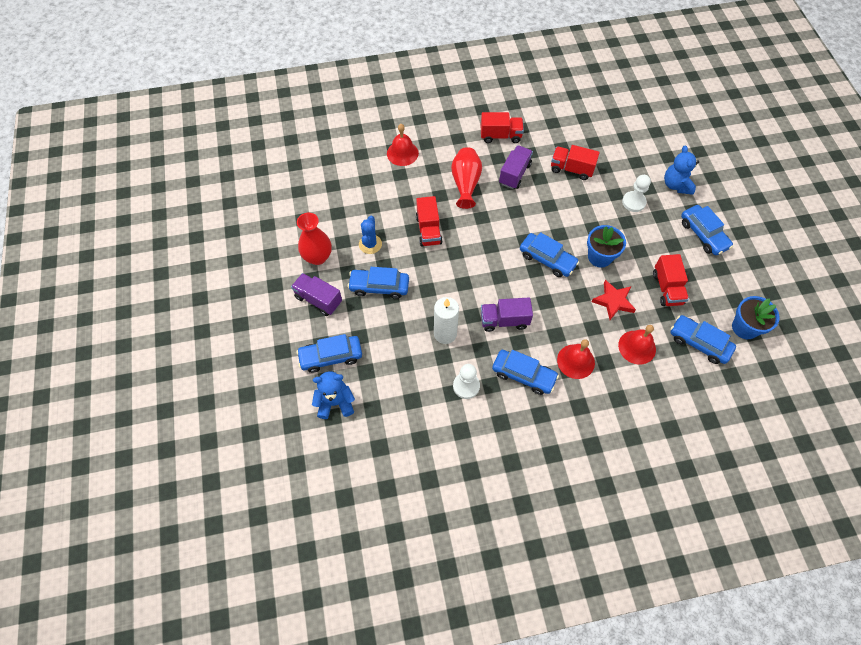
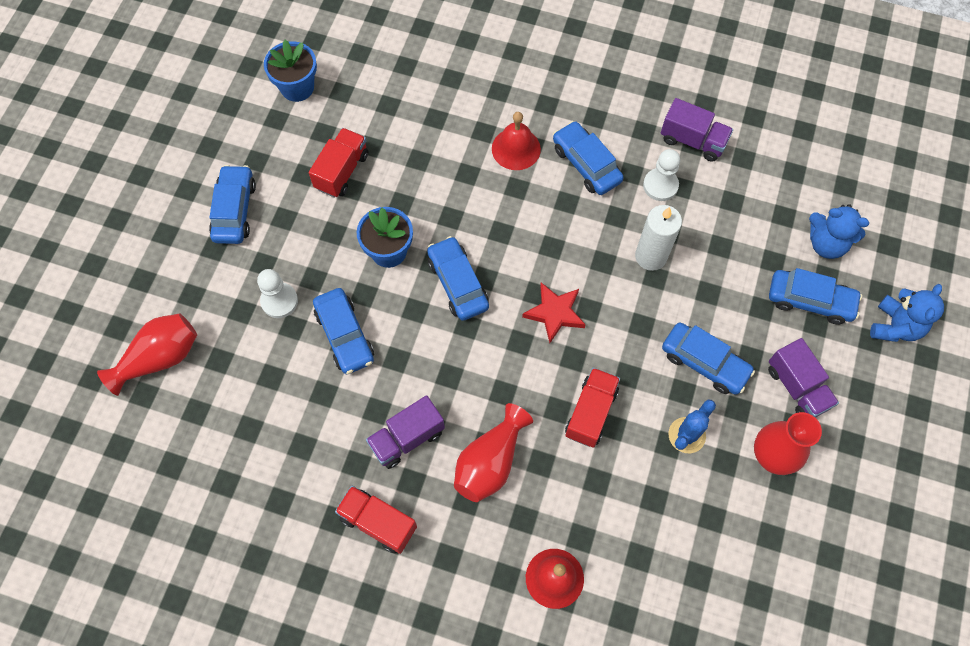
camera: 150 degrees left, 5 degrees up
(504, 320) = (567, 235): purple truck -> purple truck (692, 140)
(571, 169) = (319, 400): red truck -> none
(613, 301) = (418, 190): red star -> red star (555, 313)
(637, 347) = (435, 128): red bell -> none
(665, 149) = (159, 358): none -> red vase
(676, 185) = (200, 294): blue teddy bear -> blue teddy bear (895, 326)
(699, 343) = (362, 98): blue car -> blue car (344, 335)

